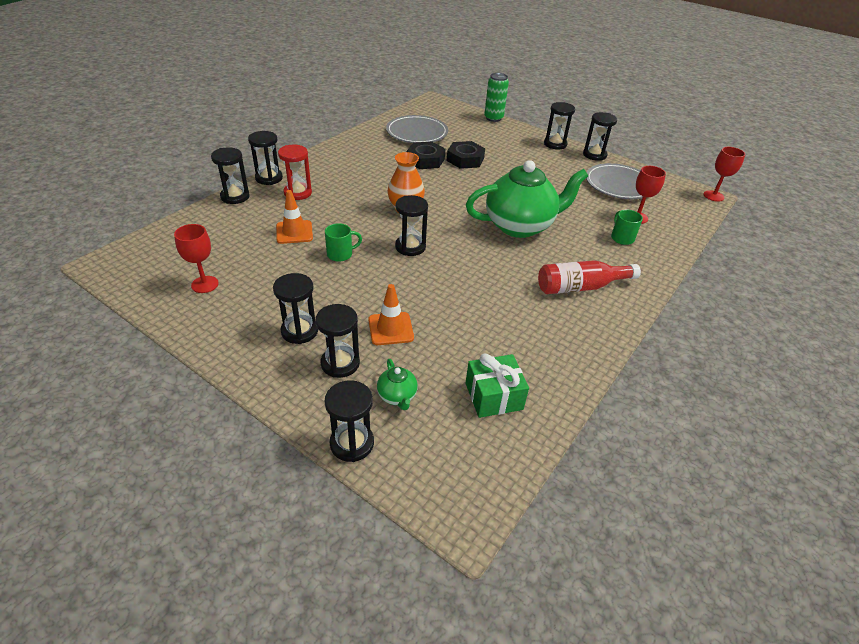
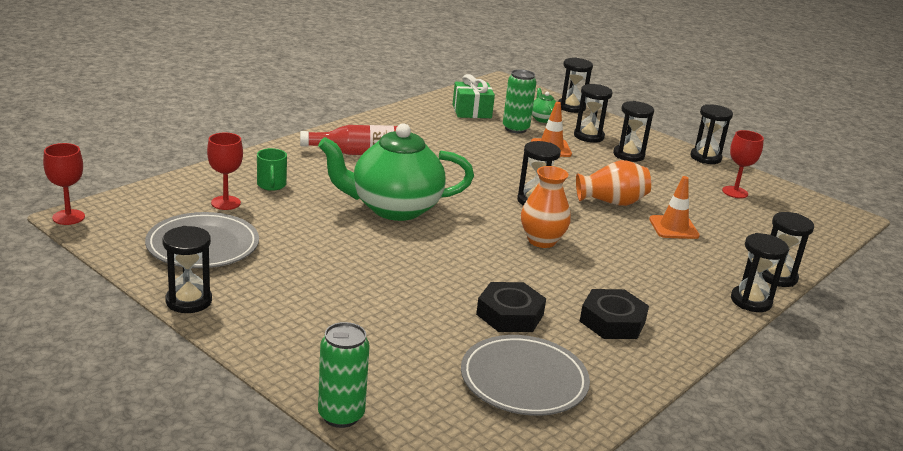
camera: 175 degrees left, 15 degrees down
(297, 193) = (696, 275): red hourglass -> none
(340, 254) = (611, 202): green mug -> orange vase
(432, 363) = (515, 129): none -> green can
(465, 159) = (439, 310): black nut -> black nut (612, 321)
(555, 144) = (247, 331): black hourglass -> black hourglass (705, 158)

